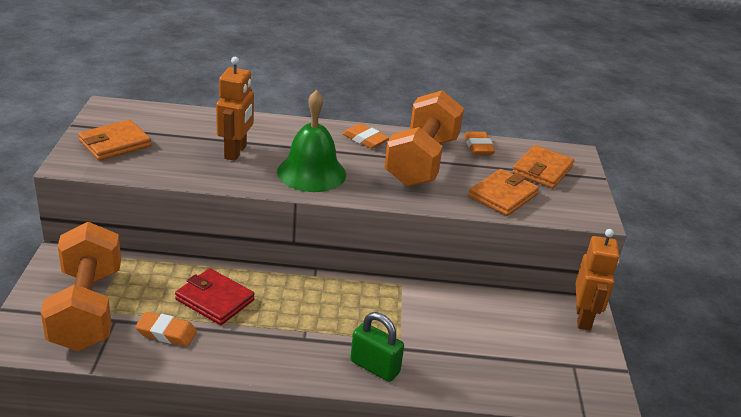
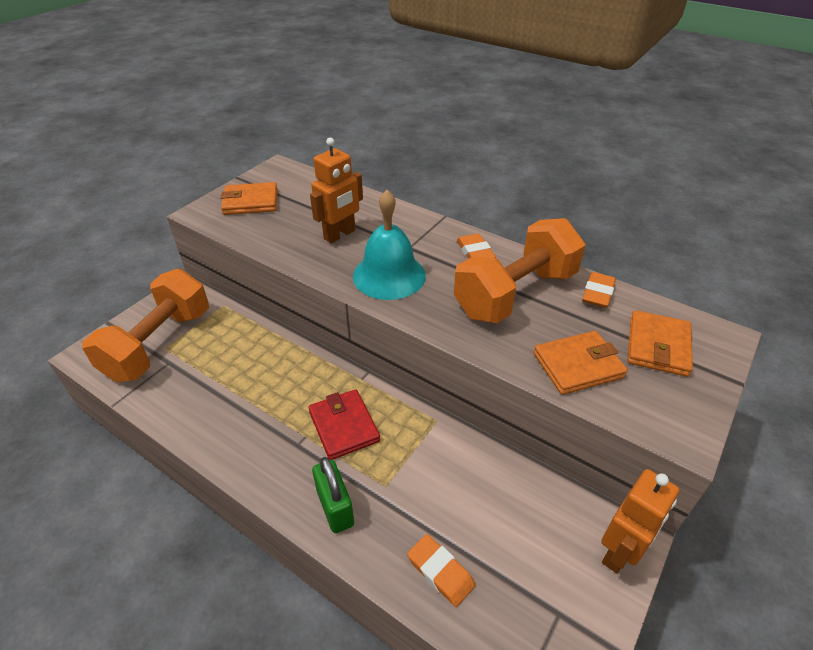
camera: 35 degrees right, 10 degrees up
(166, 333) = (194, 390): orange eraser -> orange eraser (440, 572)
(215, 300) = (257, 372): red wallet -> red wallet (344, 426)
(311, 173) = (389, 275): green bell -> turquoise bell
(542, 170) = (658, 346): orange wallet -> orange wallet turned 45 degrees counterclockwise

